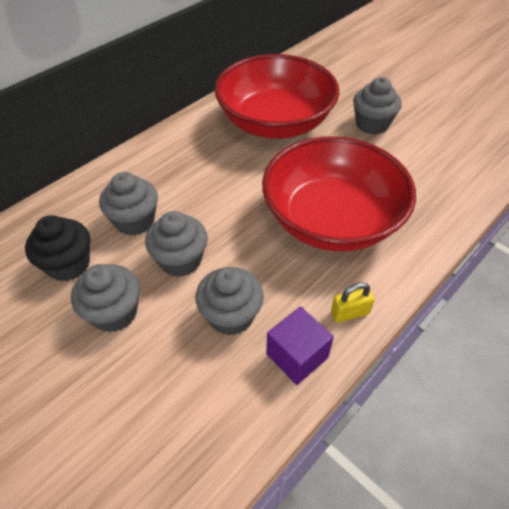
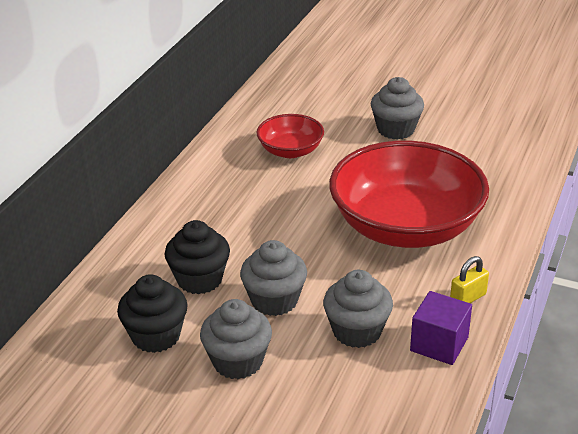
camera: 20 degrees left, 15 degrees down
(135, 221) = (199, 279): grey cupcake -> black cupcake
(275, 122) = (290, 151): red bowl -> red bowl, size x0.48

